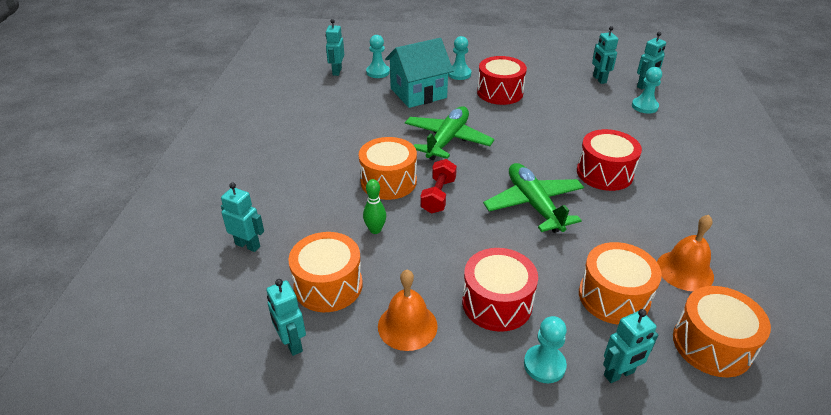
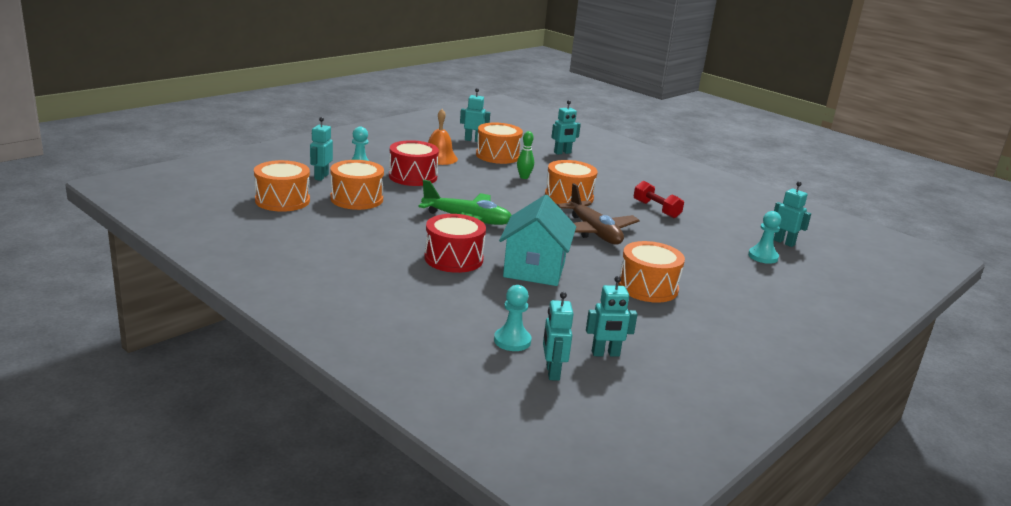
camera: 125 degrees right, 15 degrees down
(418, 93) = (694, 255): turquoise house -> turquoise house (534, 269)
(438, 196) = (528, 202): red dumbbell -> red dumbbell (656, 209)
(447, 140) = (594, 232): green plane -> brown plane
(459, 74) = (715, 288): turquoise pawn -> none
(500, 92) = (648, 287): red drum -> orange drum
(599, 79) = (605, 354): turquoise robot -> turquoise robot turned 150 degrees clockwise
(684, 270) = (328, 224): orange bell -> none

